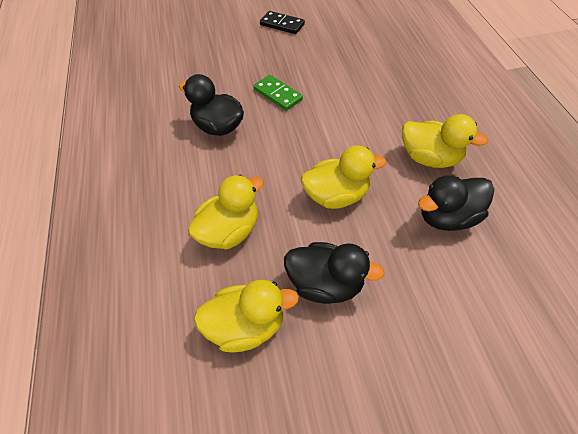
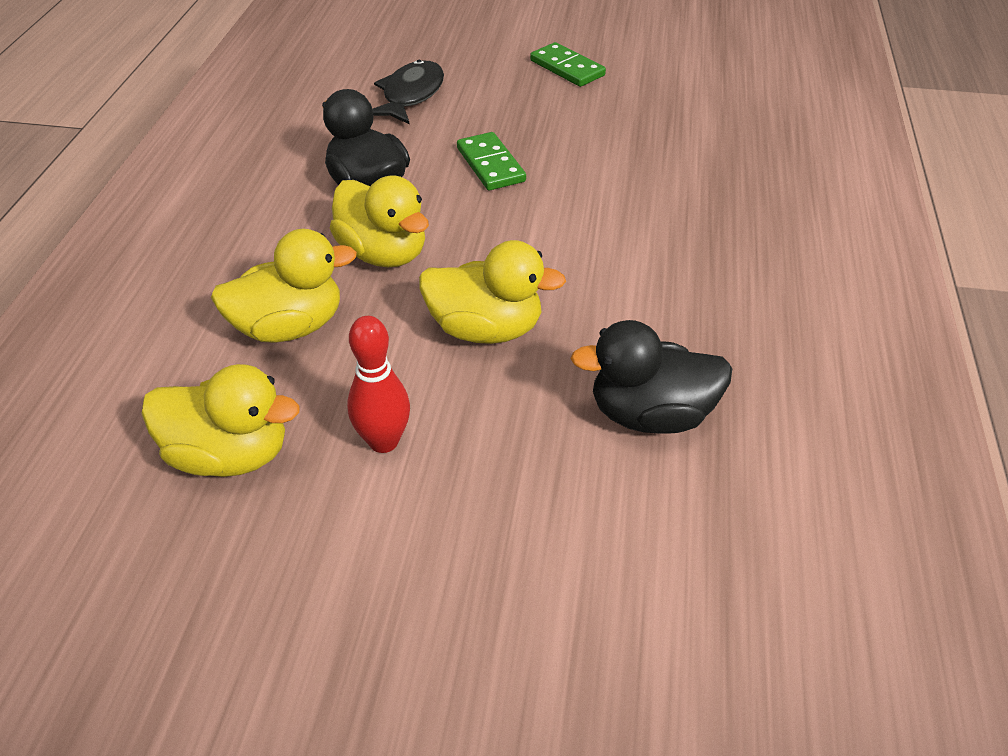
camera: 20 degrees right, 10 degrees down
(207, 63) = (410, 95): none -> black fish
(282, 24) = (567, 68): black domino -> green domino
(325, 283) = (383, 441): black duck -> red bowling pin
(429, 158) = (682, 322): yellow duck -> yellow duck (383, 253)

